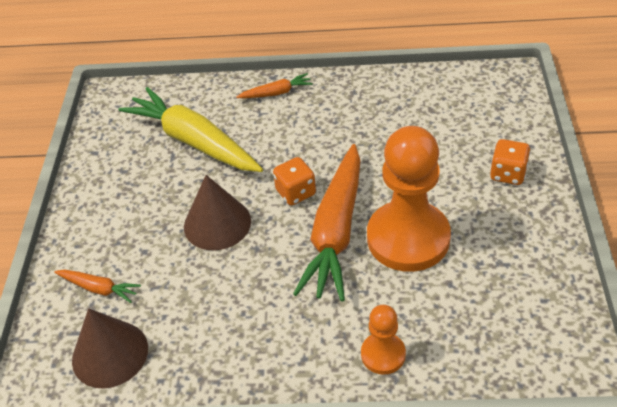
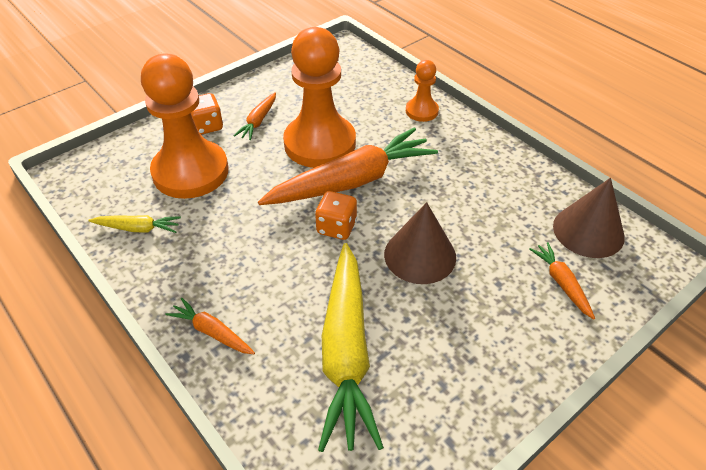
camera: 135 degrees left, 0 degrees up
(407, 91) = (138, 228): none -> yellow carrot
(448, 139) = (190, 172): none -> orange pawn
(484, 212) = (258, 121): none -> orange carrot

